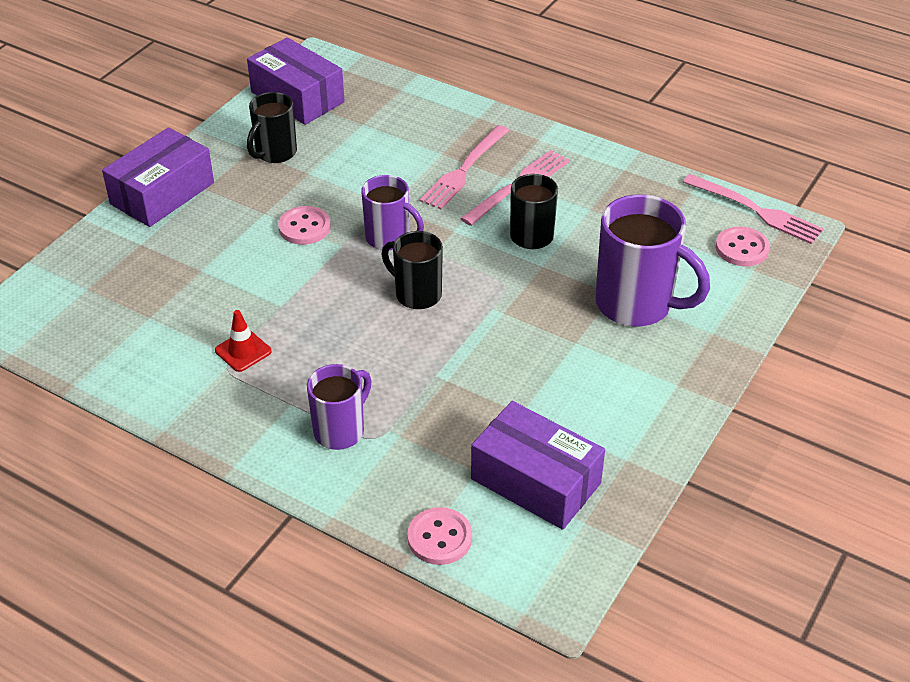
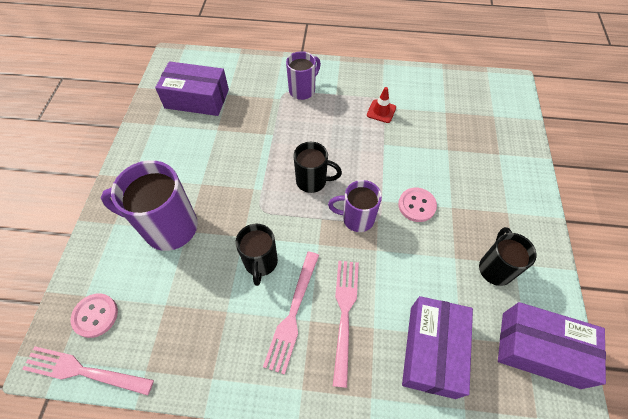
camera: 155 degrees right, 15 degrees up
(162, 193) = (528, 196): purple box -> purple box (432, 351)
(340, 430) = (303, 90): purple mug -> purple mug turned 150 degrees counterclockwise
(439, 538) = (231, 62): pink button -> none

